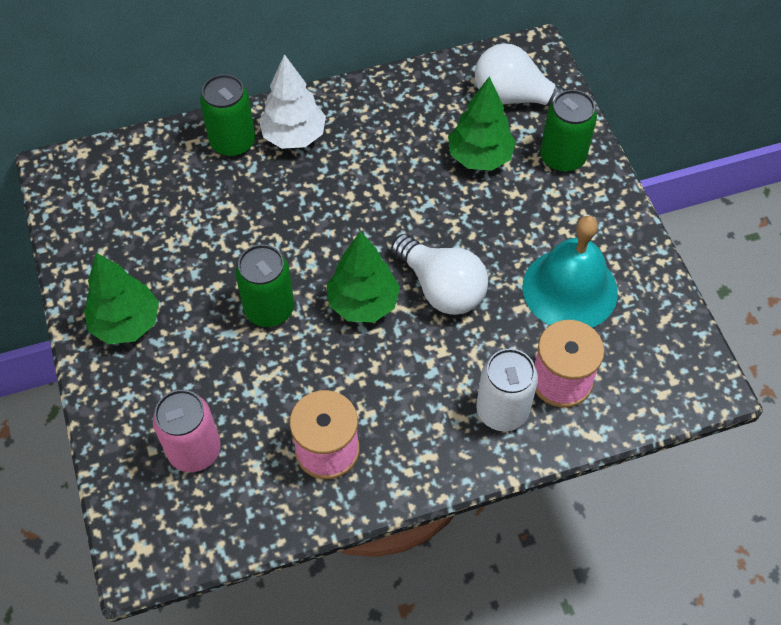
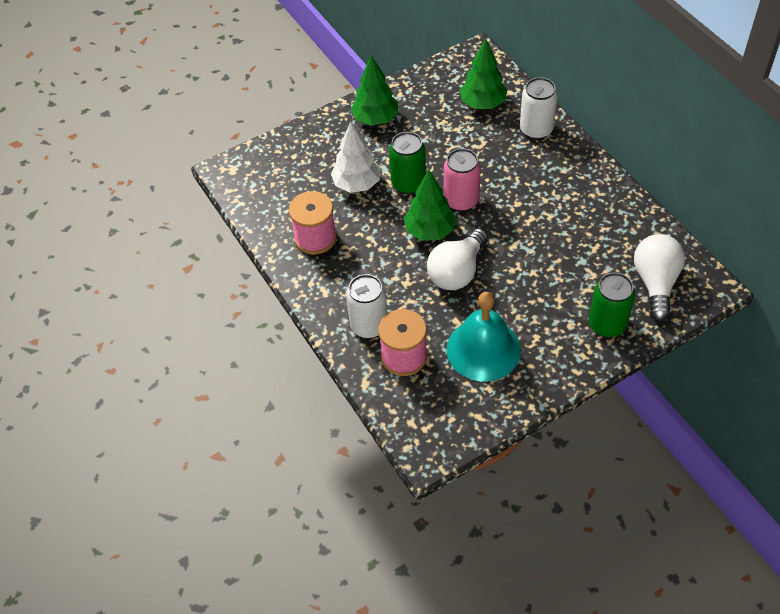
camera: 80 degrees right, 5 degrees down
(194, 450) = (298, 175): pink can -> pink can (461, 201)
(233, 142) = (536, 130): green can -> white can
(294, 136) = (556, 160): white tree -> white tree (357, 184)
(480, 157) = (584, 271): green tree -> green tree (483, 104)

